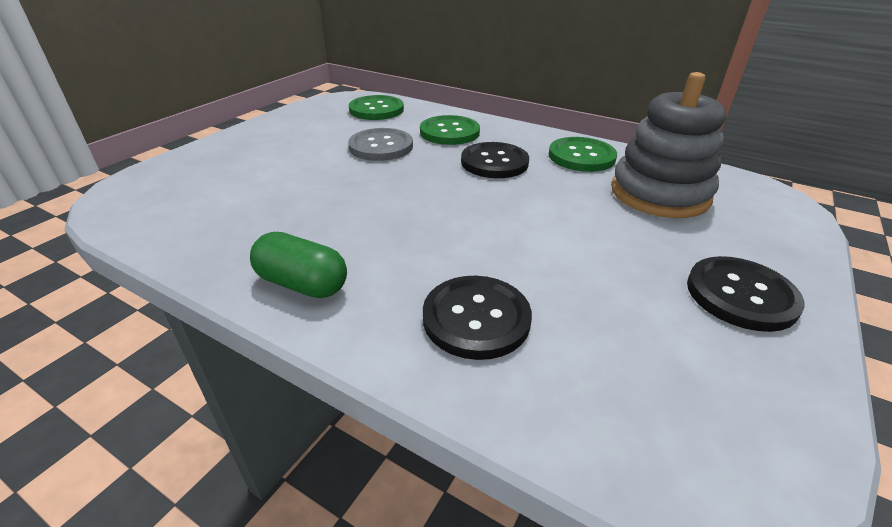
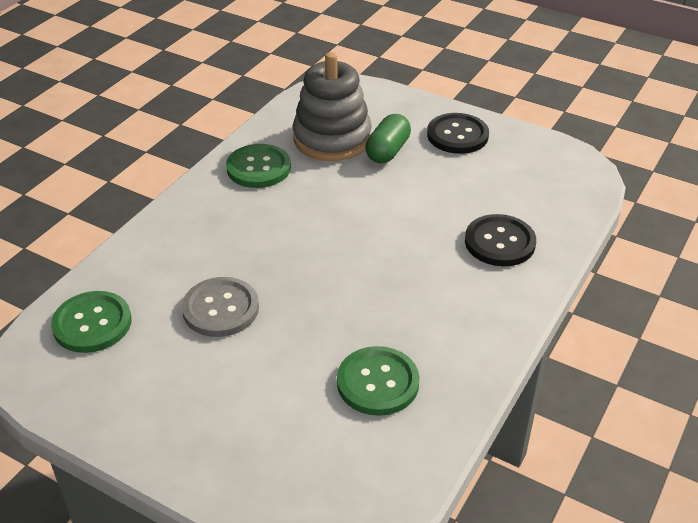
camera: 90 degrees left, 5 degrees up
(302, 284) = (479, 331): green capsule -> green capsule (387, 151)
(449, 132) = (185, 254): green button -> green button (377, 382)
(494, 162) = (268, 223): black button -> none

